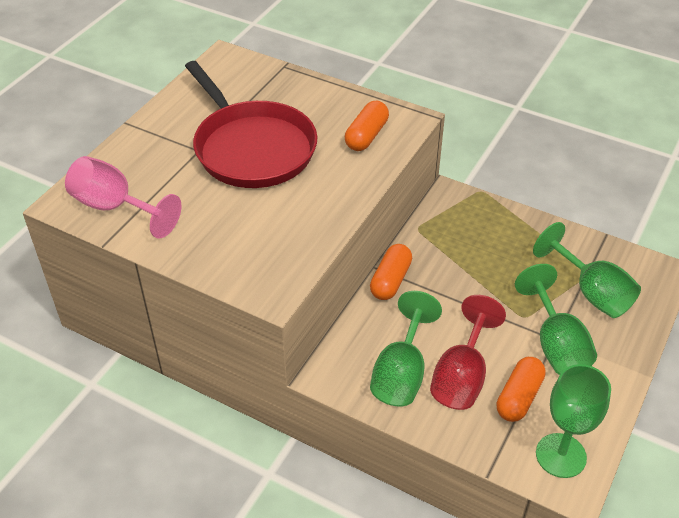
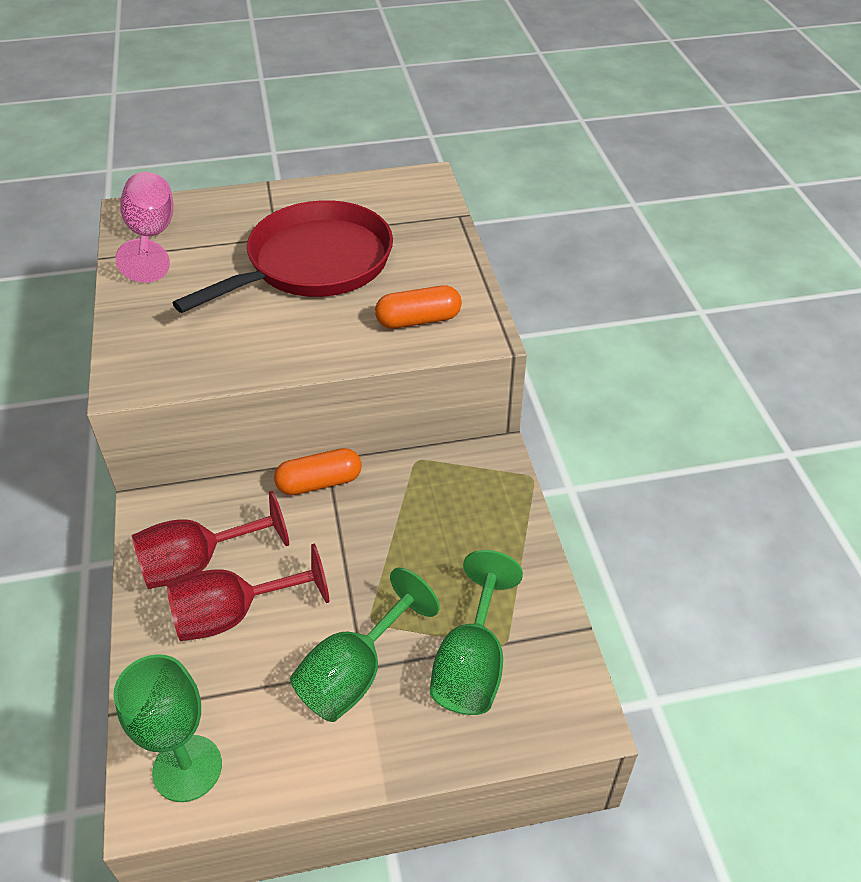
camera: 50 degrees right, 0 degrees up
(252, 148) = (314, 263): red pan -> red pan turned 150 degrees counterclockwise
(401, 373) = (198, 563): green goblet -> red goblet
(519, 397) = (244, 681): orange capsule -> none

